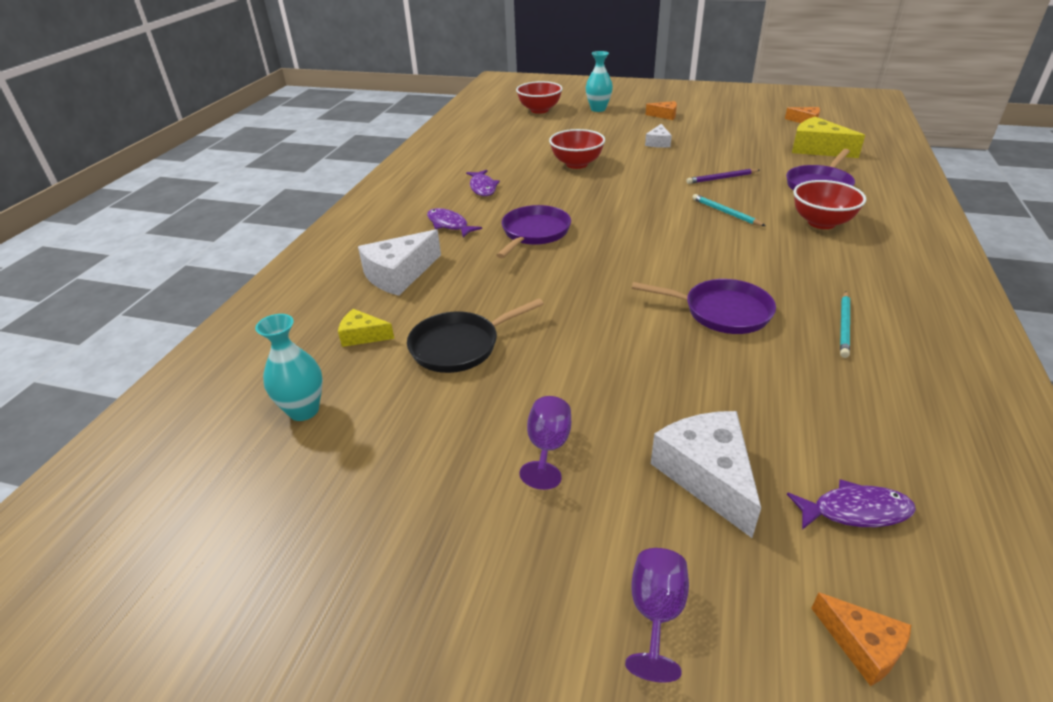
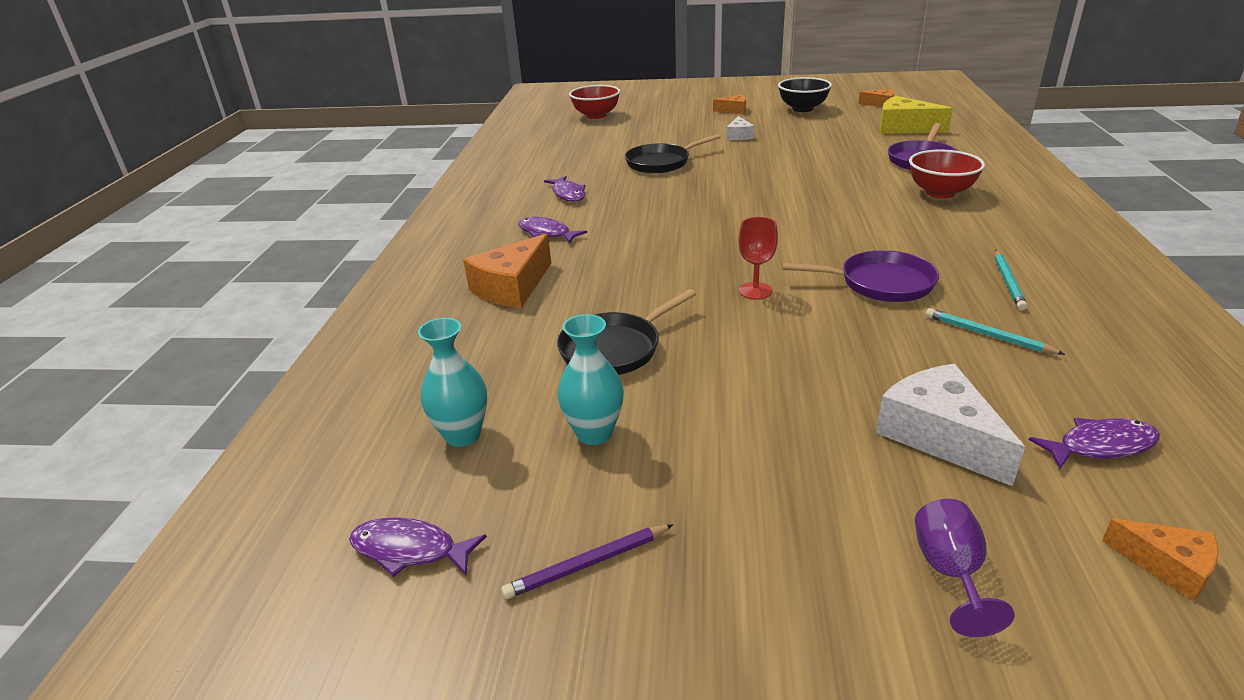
camera: 10 degrees left, 5 degrees down
(222, 509) = (410, 550): none -> purple fish
(362, 336) = (498, 352): yellow cheese -> none
(399, 274) = (512, 287): white cheese -> orange cheese
(534, 233) = (646, 231): purple pan -> none
(548, 447) = (759, 433): purple goblet -> none
(576, 164) = (661, 163): red bowl -> black pan
(598, 109) = (660, 110): turquoise vase -> turquoise vase (594, 433)
(604, 305) = (755, 291): none -> red goblet
(721, 178) = (821, 162): purple pencil -> purple pencil (587, 564)
(725, 213) = (840, 193): turquoise pencil -> turquoise pencil (987, 335)
(729, 120) = (802, 109): none -> black bowl

